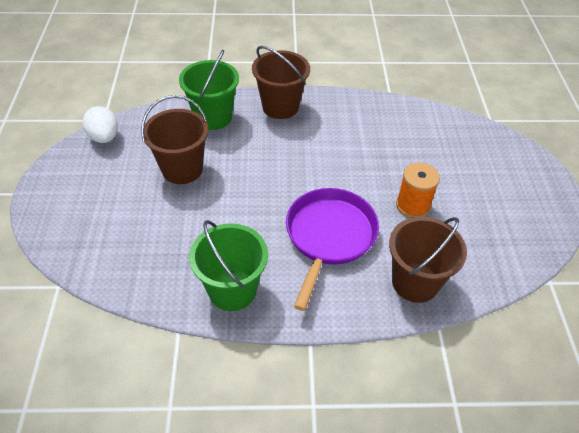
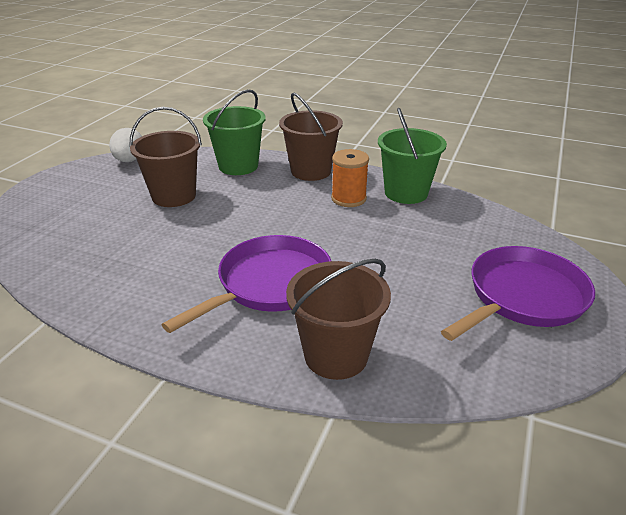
camera: 25 degrees right, 15 degrees down
(232, 290) = (127, 301): green bucket -> green bucket (406, 193)
(412, 206) = (391, 282): orange spool -> orange spool (348, 198)
(503, 190) = (522, 297): none -> purple pan

